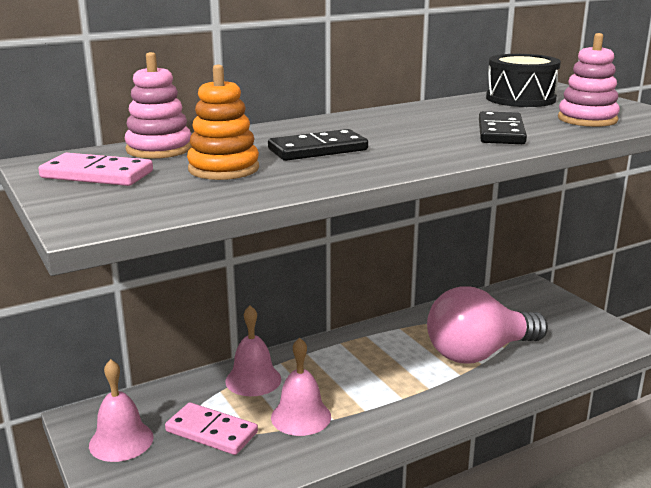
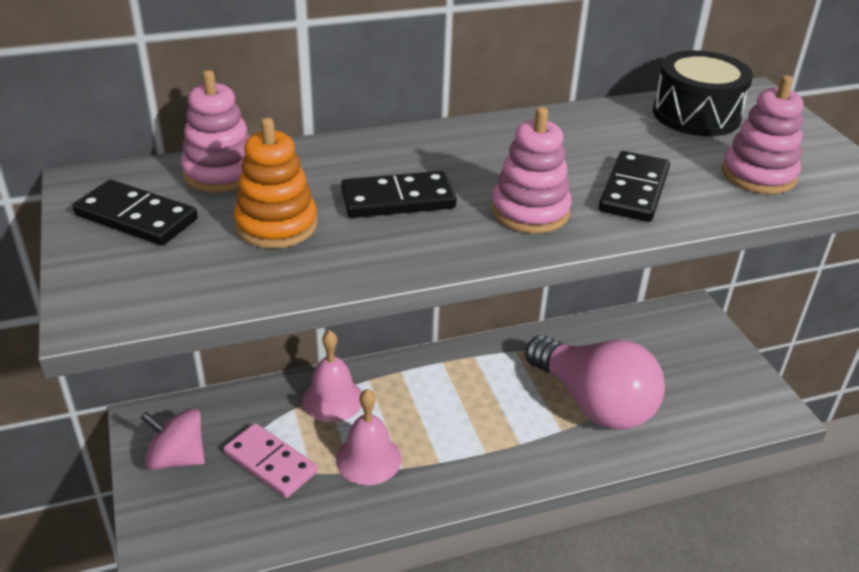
camera: 10 degrees right, 15 degrees up
(97, 175) = (136, 217): pink domino -> black domino
(121, 441) = (177, 458): pink bell -> pink spinning top
(428, 147) = (530, 211): none -> pink stacking toy
(479, 353) = (594, 403): pink light bulb -> pink light bulb turned 120 degrees counterclockwise

